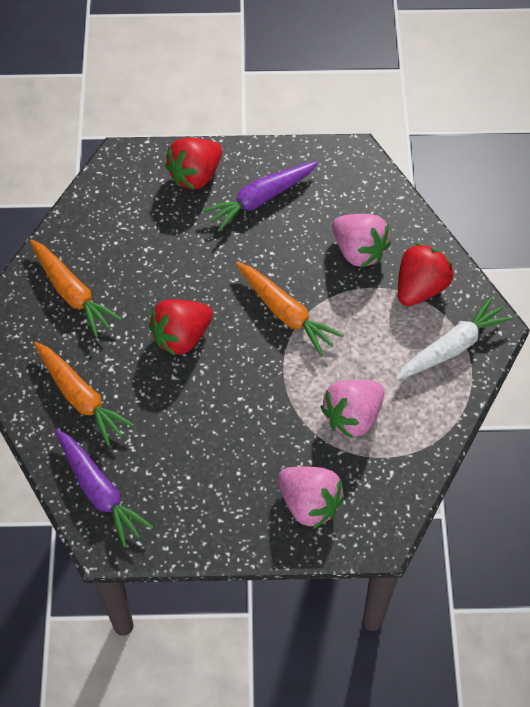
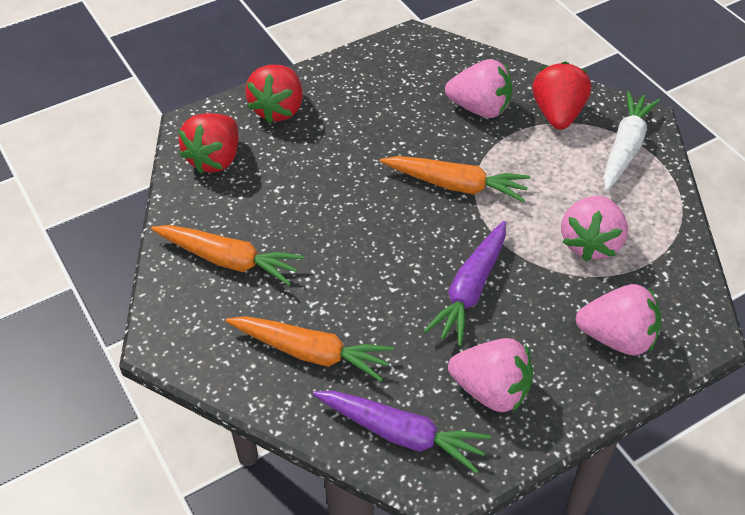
camera: 30 degrees left, 10 degrees down
(181, 337) = (372, 249): red strawberry -> red strawberry (215, 159)
(185, 494) = (491, 390): none -> pink strawberry
(261, 199) = (356, 104): purple carrot -> purple carrot (470, 289)

